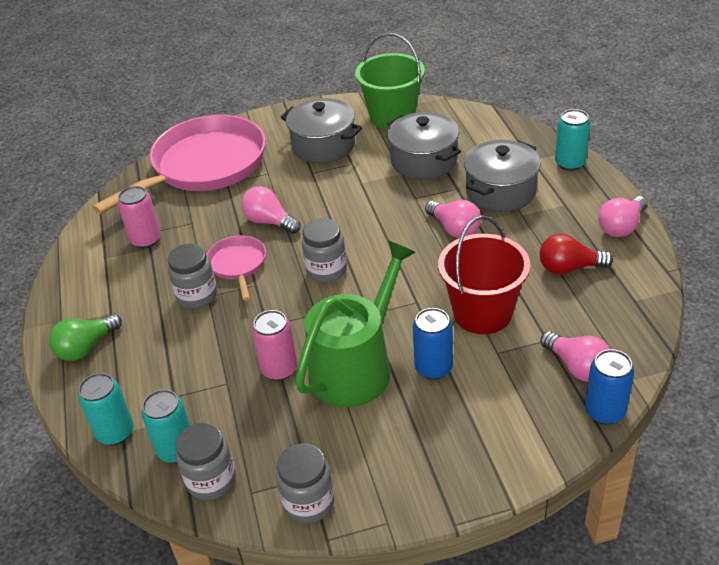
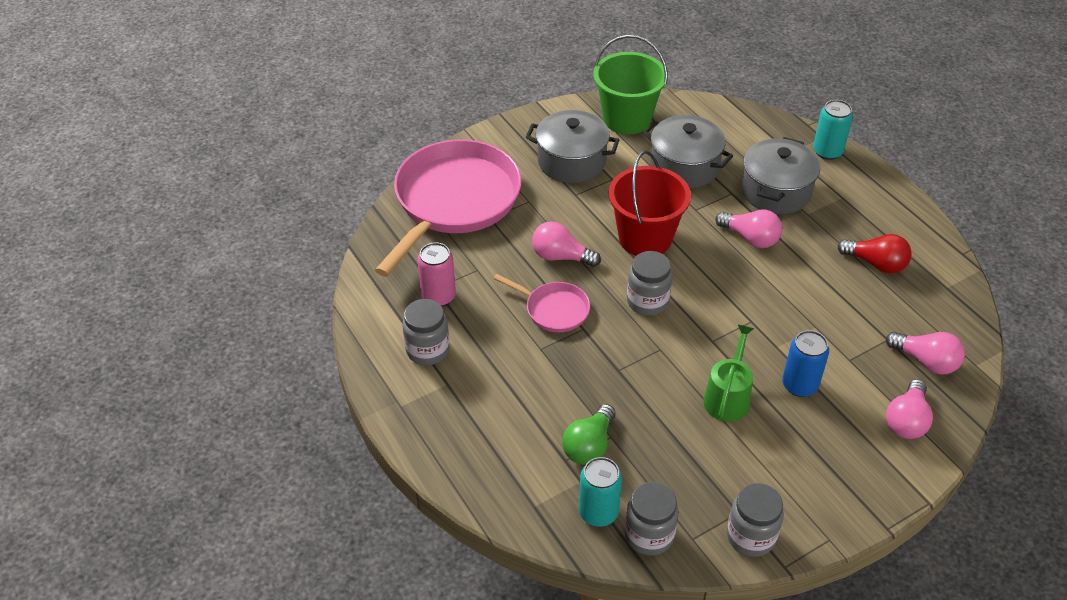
camera: 20 degrees left, 5 degrees up
(86, 347) = (443, 425): green light bulb -> green light bulb (589, 446)
(115, 432) = (527, 507): turquoise can -> none
(197, 296) = (529, 350): grey jar -> grey jar (428, 350)
(238, 265) = (553, 309): pink pan -> pink pan turned 150 degrees clockwise
(279, 369) = (655, 412): pink can -> none
(356, 367) = (728, 397): green watering can -> green watering can, size x0.58
(482, 313) = (818, 322): red bucket -> red bucket (645, 238)
(569, 268) = (876, 263): red light bulb -> red light bulb turned 135 degrees counterclockwise
(605, 411) = (967, 399): blue can -> none
(621, 227) = (904, 214): pink light bulb -> pink light bulb (906, 420)

